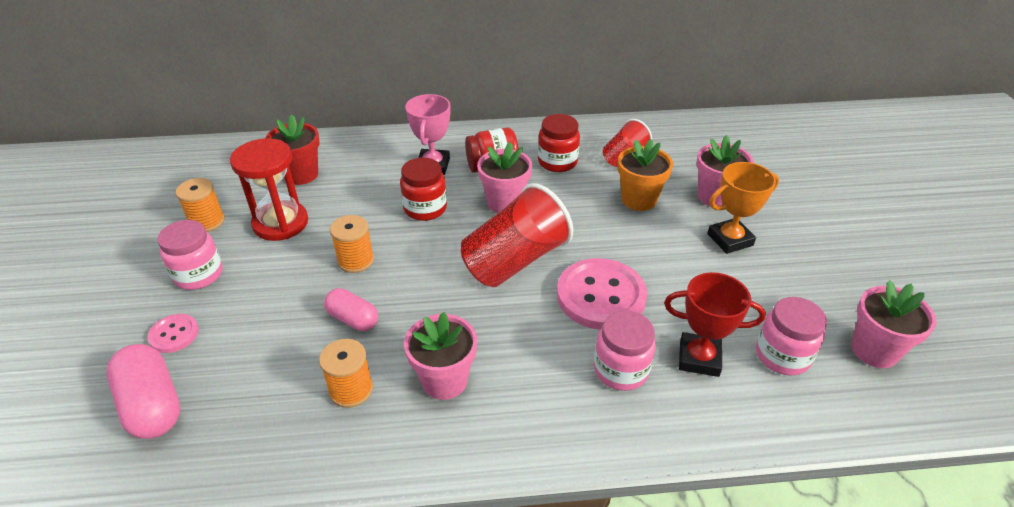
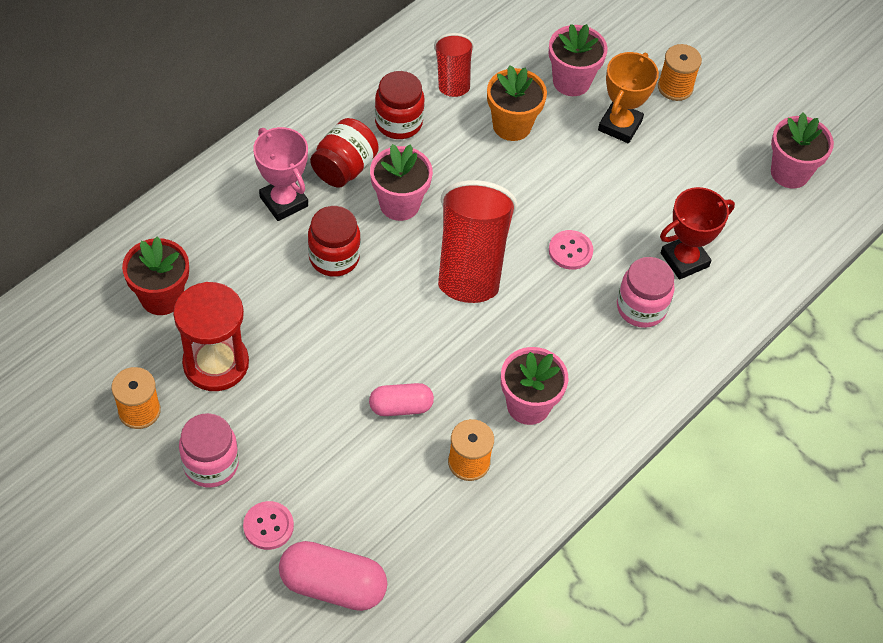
camera: 45 degrees left, 15 degrees up
(356, 260) = (336, 353): orange spool -> orange spool (675, 87)
(601, 296) = (570, 251): pink button -> pink button, size x0.50
(782, 356) = (736, 219): pink jar -> none

